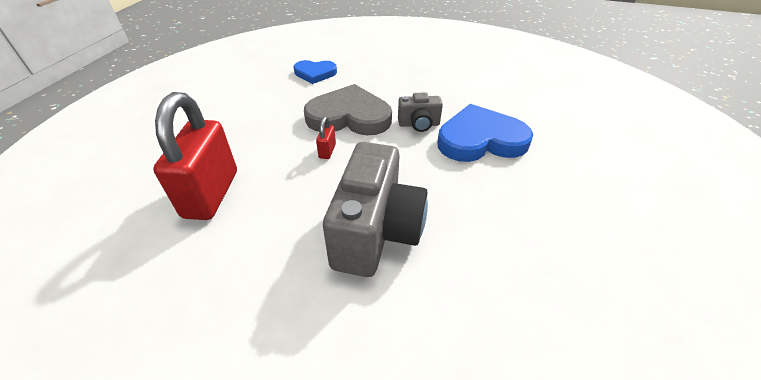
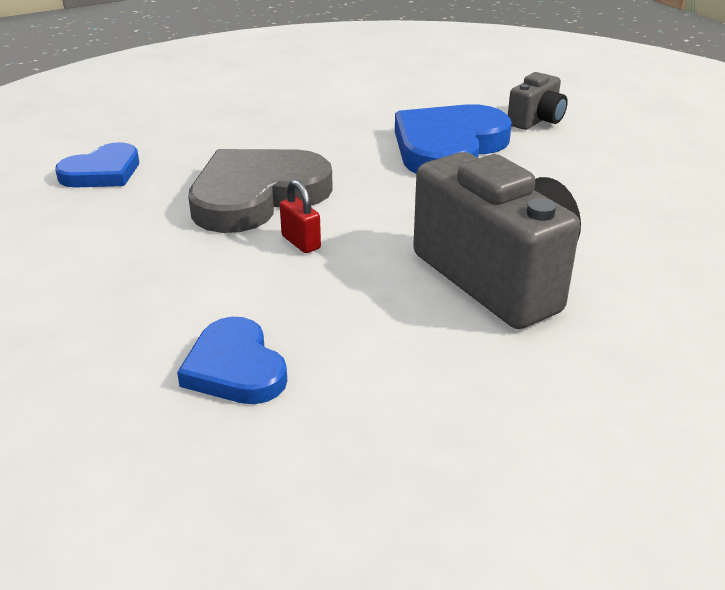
camera: 45 degrees left, 10 degrees down
(211, 194) = (235, 368): red padlock -> blue heart
(419, 124) = (359, 164): grey camera -> grey camera (536, 121)

